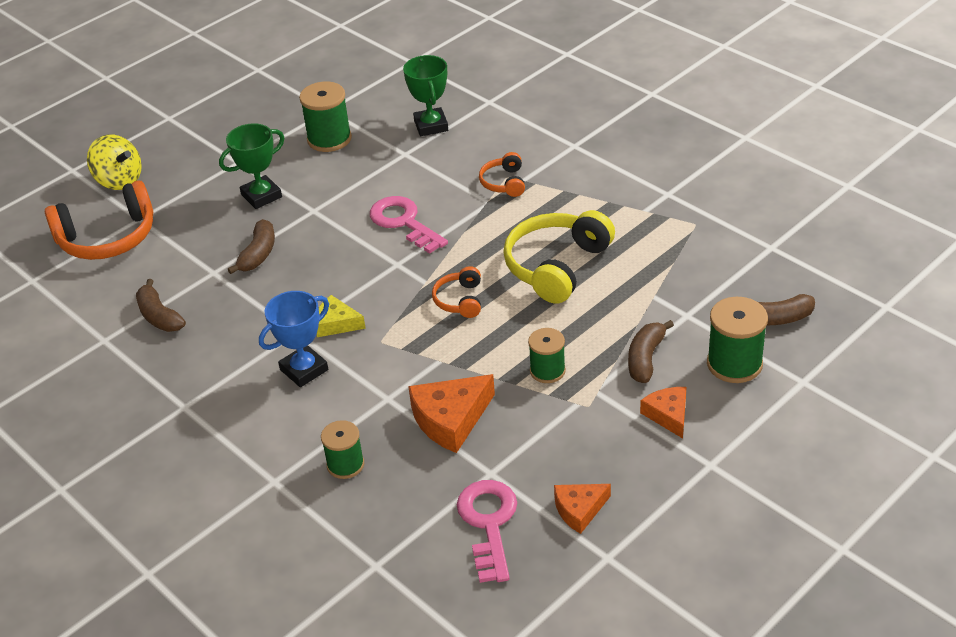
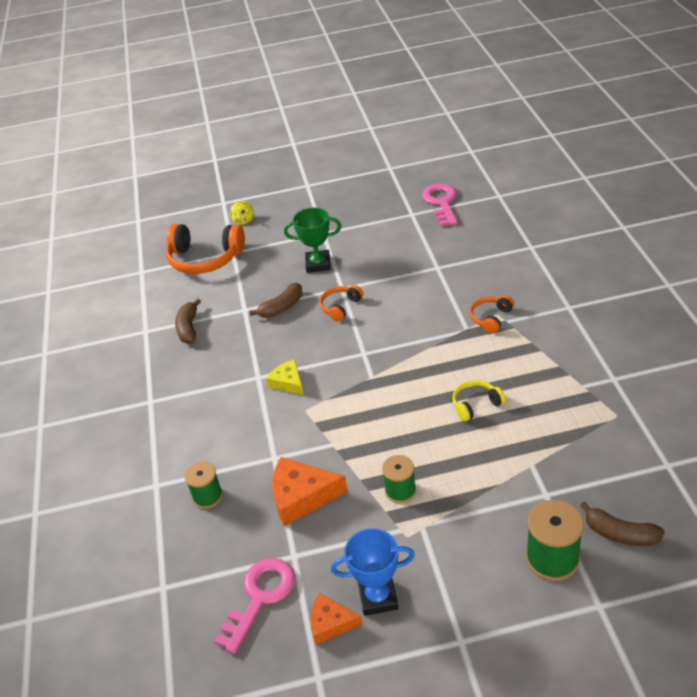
camera: 35 degrees right, 0 degrees up
(119, 181) = (243, 220): yellow spinning top -> yellow spinning top, size x0.56
(304, 370) = (240, 409): blue trophy -> blue trophy (378, 597)
(329, 139) = (395, 237): green spool -> none
(404, 222) = (394, 322): pink key -> pink key (441, 202)
(431, 126) = (473, 251): green trophy -> none
(460, 300) = (384, 402): orange headphones -> orange headphones (340, 307)
(556, 266) = (476, 405): yellow headphones -> yellow headphones, size x0.51
(645, 358) = (483, 517): brown banana -> none
(668, 415) = (462, 577): orange cheese -> none

